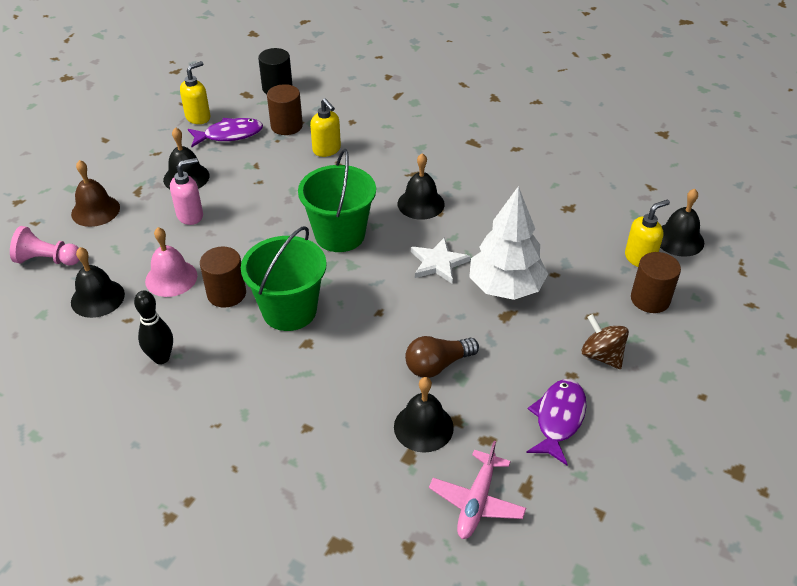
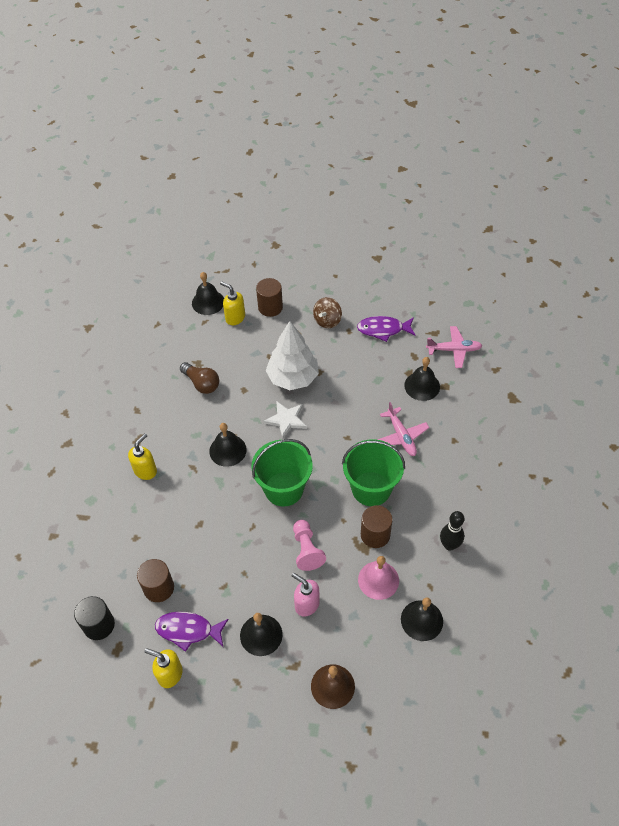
camera: 110 degrees left, 10 degrees up
(47, 260) = (404, 686): pink pawn -> pink pawn (306, 550)
(230, 135) = (188, 630): purple fish -> purple fish turned 45 degrees counterclockwise
(327, 150) = (183, 540): yellow soap dispenser -> yellow soap dispenser (145, 470)
(348, 369) = (401, 436): none -> pink plane
(437, 365) = (374, 393): brown light bulb -> brown light bulb (201, 383)

